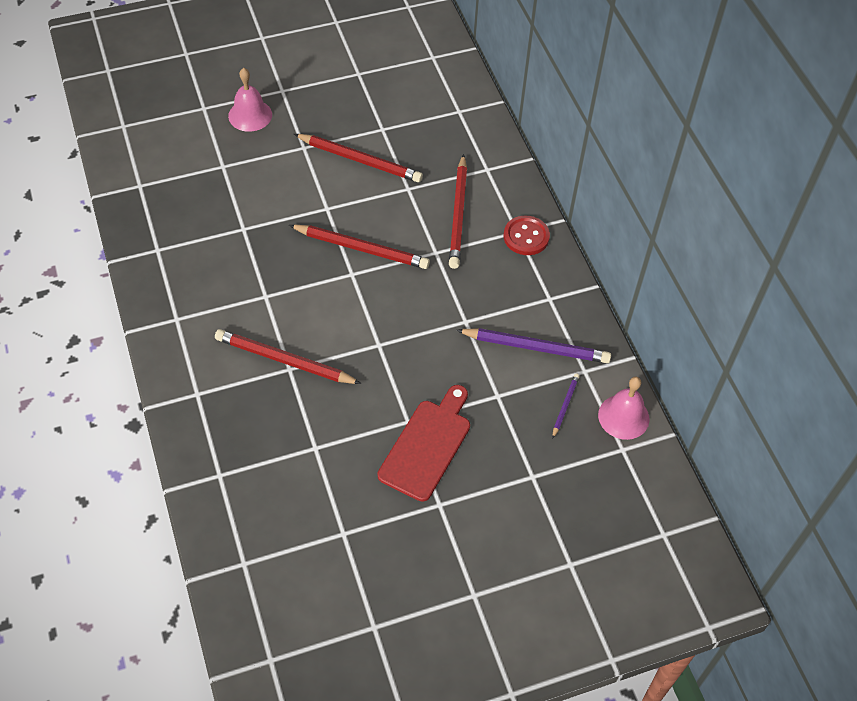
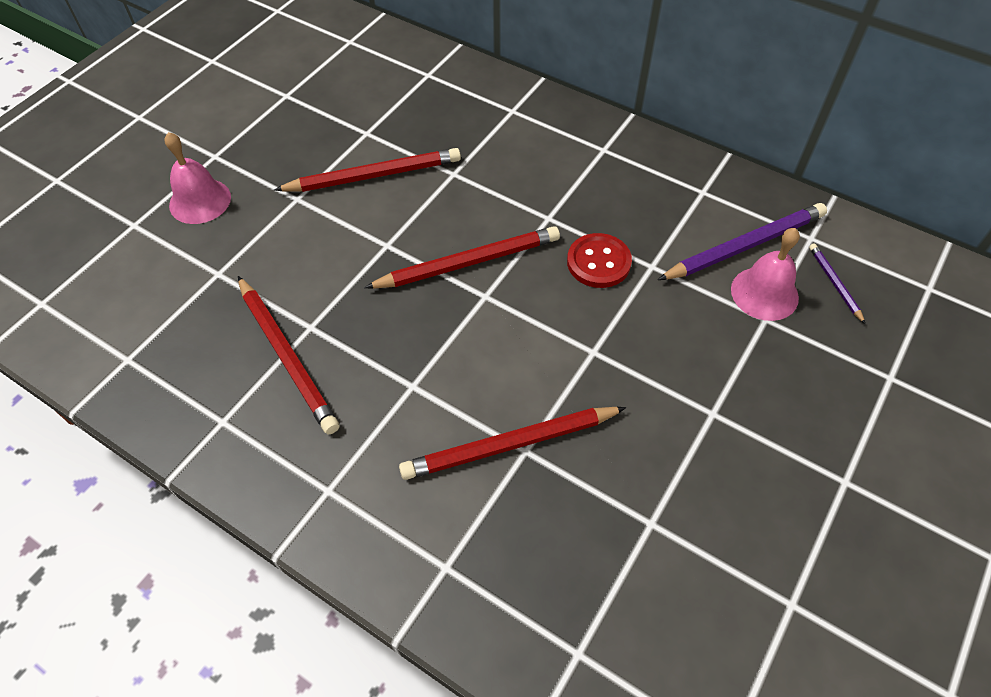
camera: 35 degrees left, 0 degrees up
(427, 445) = (760, 425): red cutting board -> none
(458, 214) = (531, 168): red pencil -> red pencil (287, 356)
(526, 237) = (617, 149): red button -> red button (598, 262)
(623, 417) = (893, 256): pink bell -> pink bell (764, 293)

